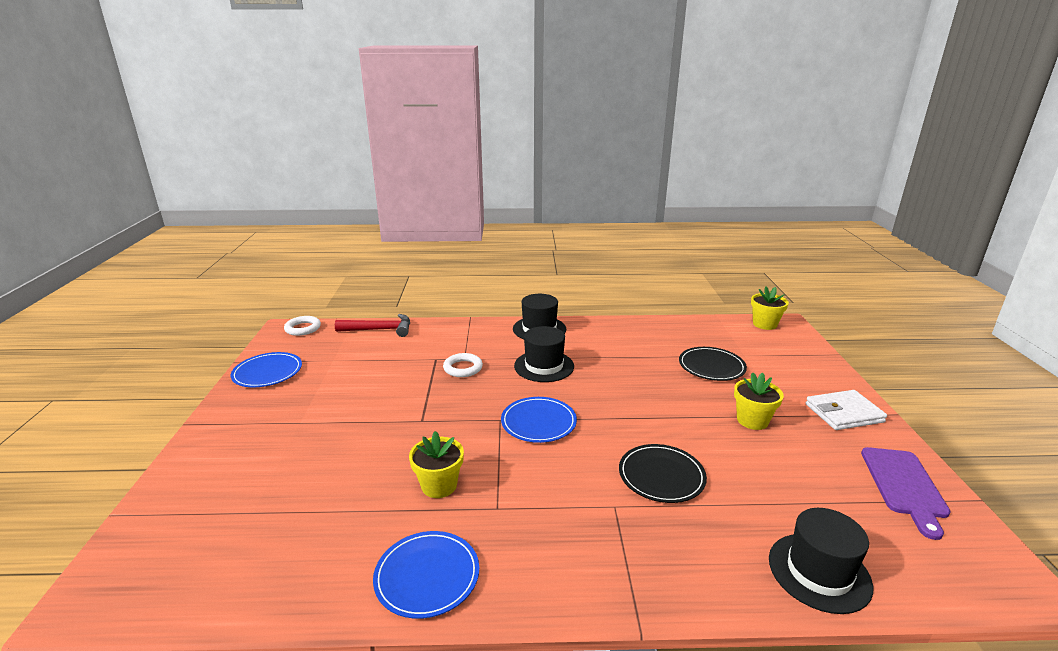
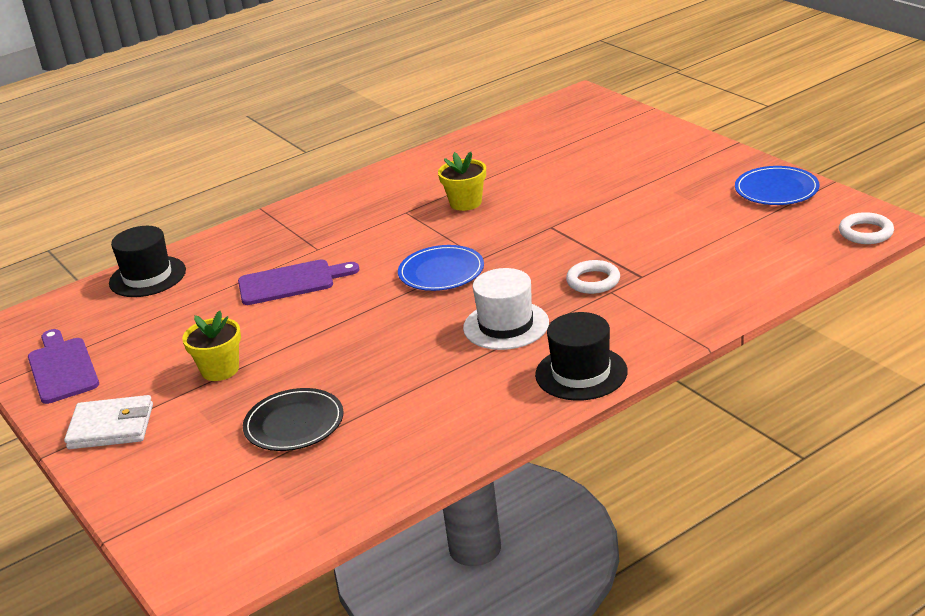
camera: 150 degrees right, 5 degrees up
(379, 330) = (777, 273): red hammer -> none
(427, 576) = (410, 172): blue plate -> none
(544, 366) = (506, 325): black hat -> white hat
(661, 476) = (291, 282): black plate -> purple cutting board
(764, 324) = (236, 561): yellow flower pot -> none
(844, 413) = (111, 427): white wallet -> white wallet turned 45 degrees clockwise

